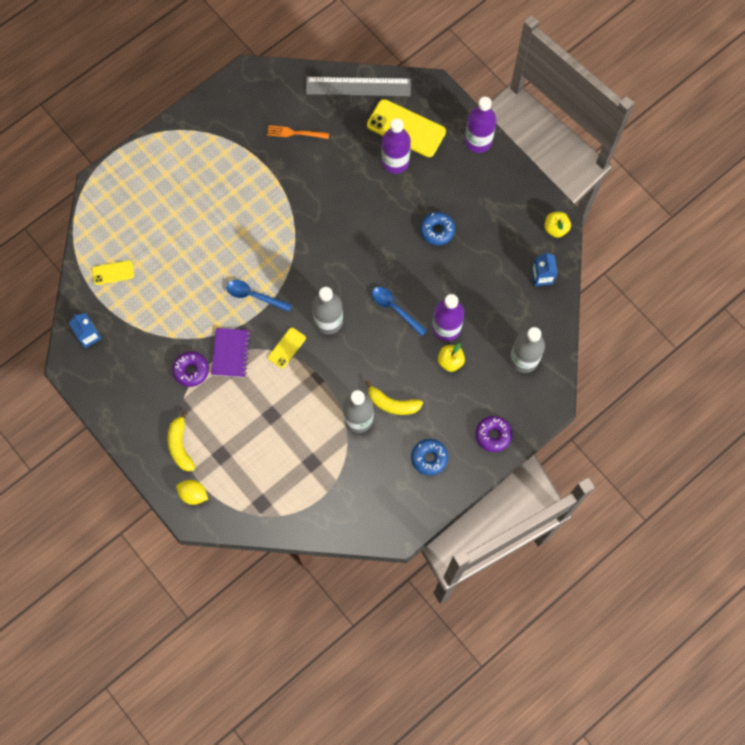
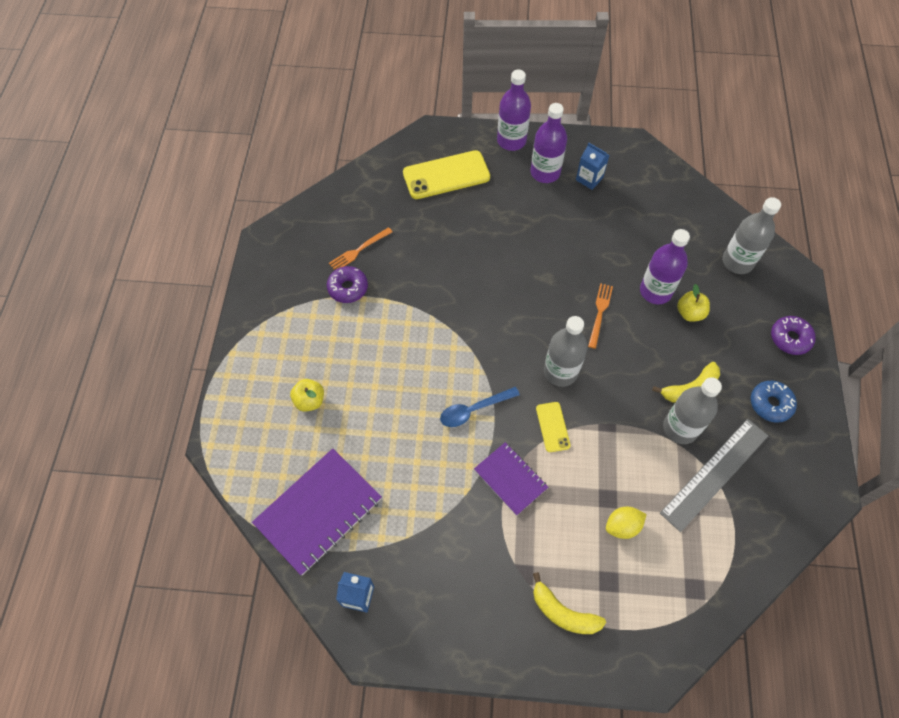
camera: 45 degrees left, 10 degrees down
(113, 272) = (318, 512): yellow phone -> purple notebook
(191, 370) = (493, 530): purple donut -> purple donut (348, 288)
(193, 494) = (628, 647): yellow lemon -> yellow lemon (622, 526)
(358, 86) = (372, 176): grey ruler -> grey ruler (714, 473)
(395, 162) = (466, 205): purple bottle -> purple bottle (545, 172)
(395, 309) = (600, 313): blue spoon -> orange fork
(437, 231) = (559, 227): blue donut -> none
(542, 276) = (673, 193): blue carton -> blue carton (589, 179)
(555, 228) = (640, 153): yellow apple -> yellow apple (309, 401)

